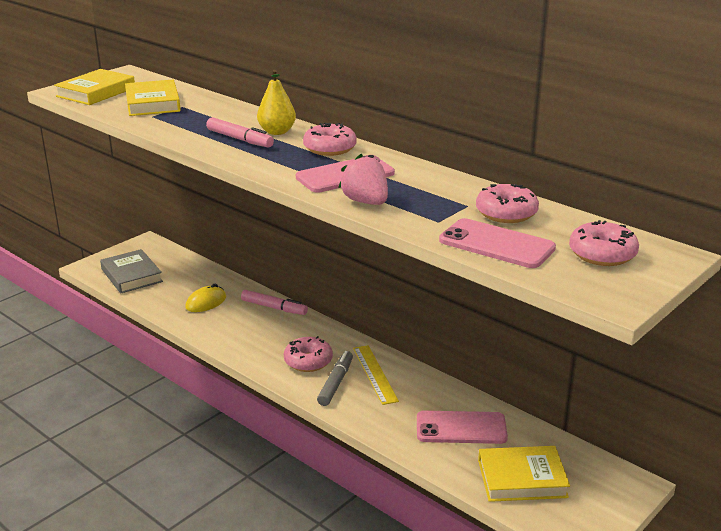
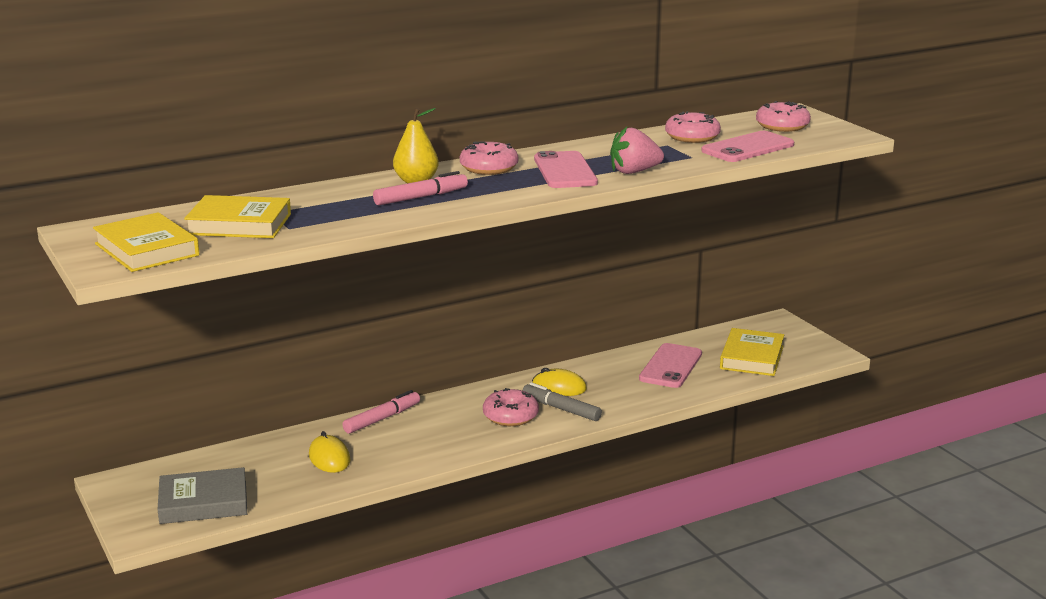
camera: 70 degrees left, 5 degrees down
(375, 374) = (559, 387): yellow ruler -> yellow mouse

